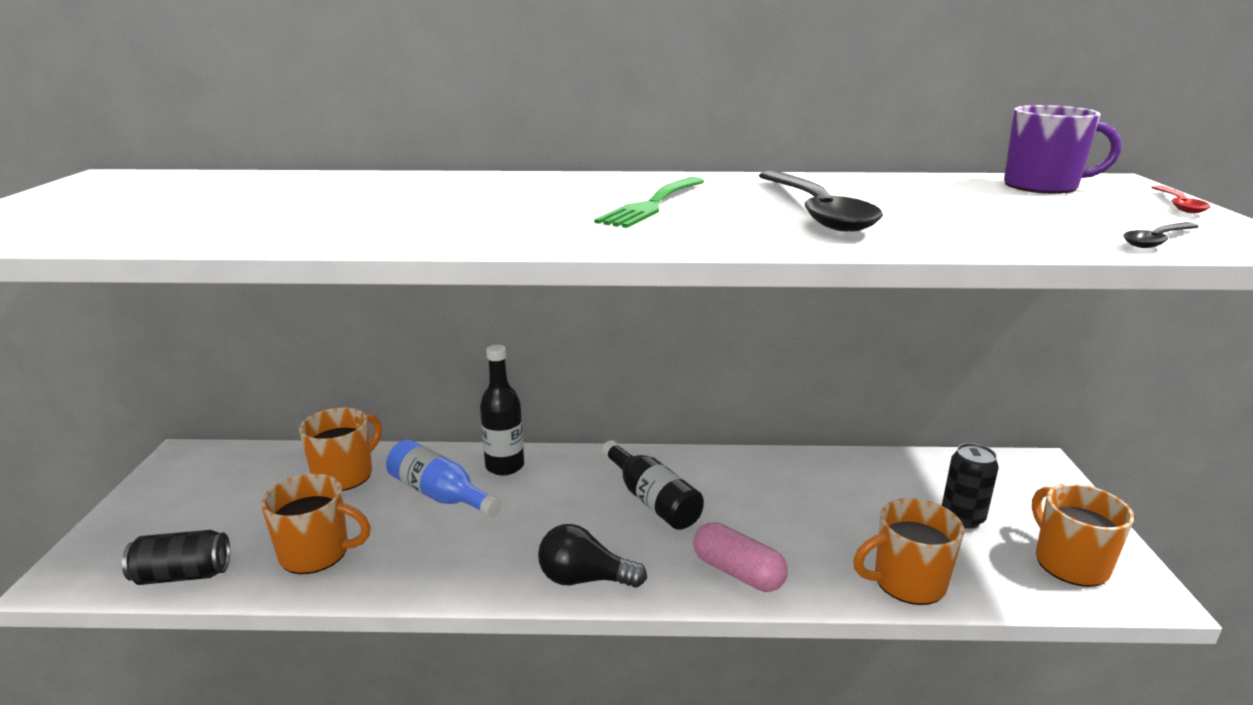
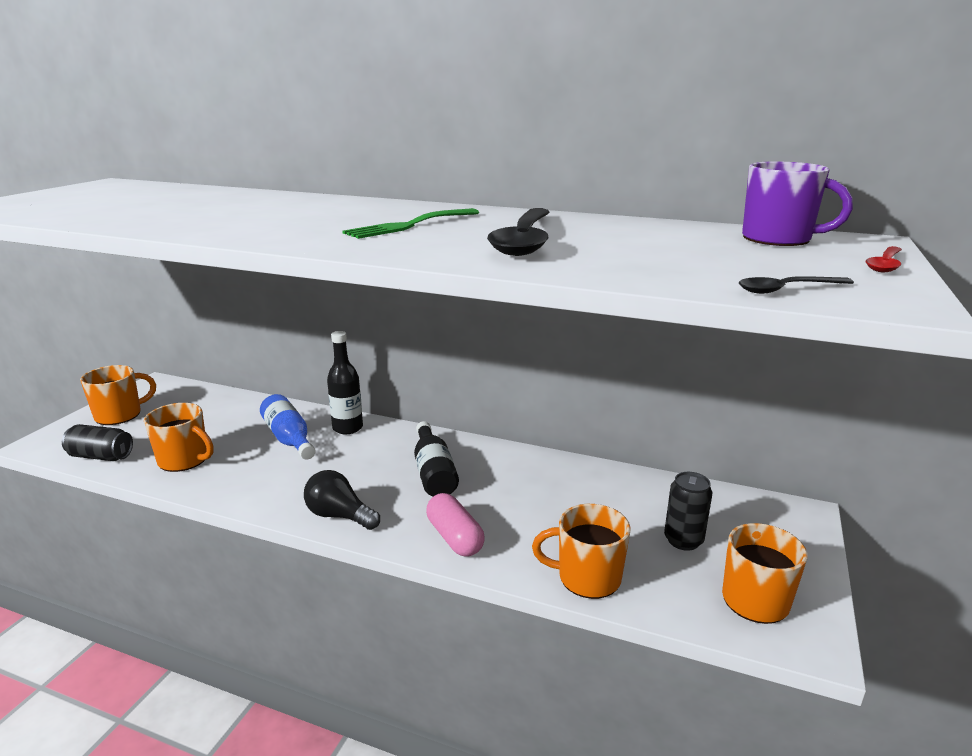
camera: 20 degrees right, 0 degrees up
(345, 475) = (240, 414): orange mug -> orange mug (120, 415)

